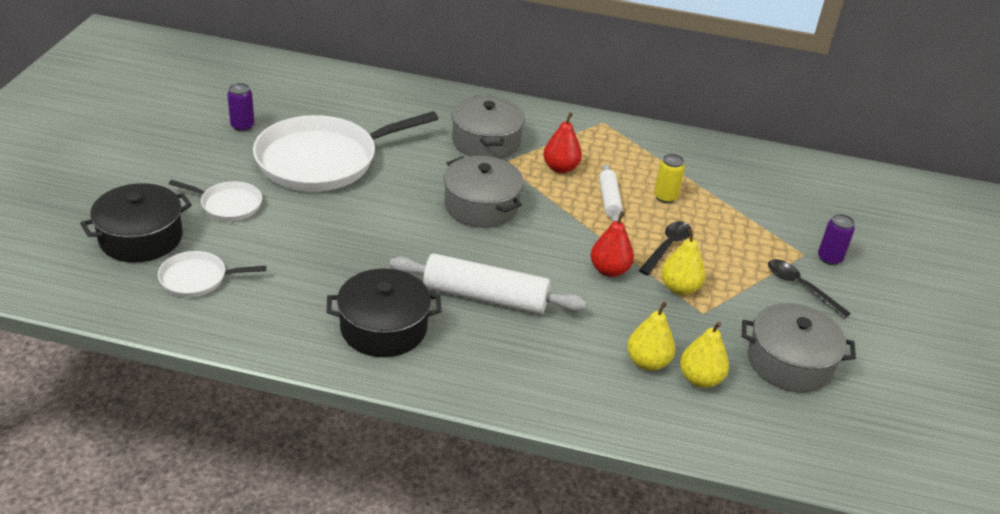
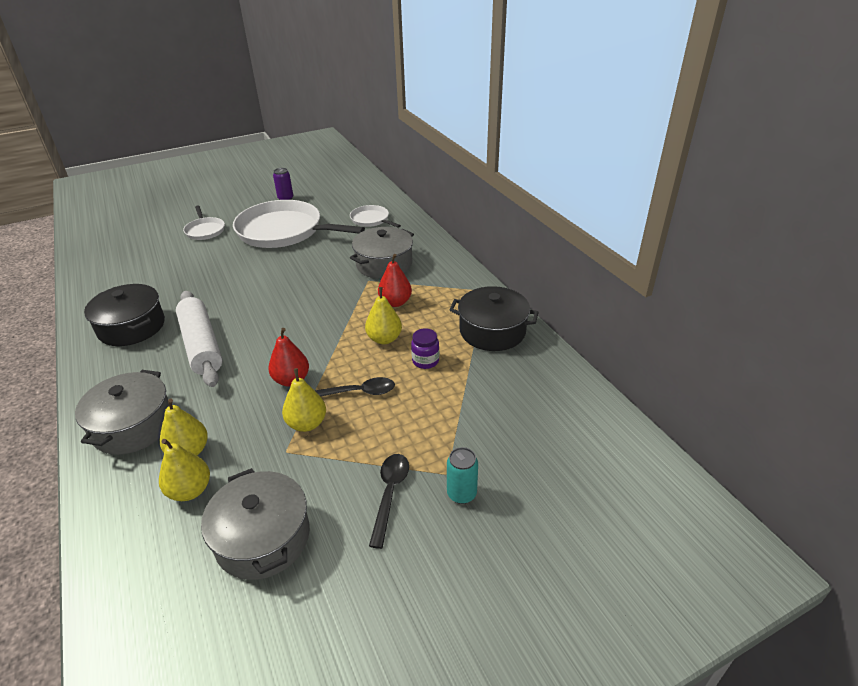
camera: 55 degrees right, 0 degrees up
(141, 238) = (148, 227): black pot -> black pot (492, 331)
(197, 278) = (126, 255): white pan -> white pan (371, 220)
(481, 206) = (305, 297): grey pot -> grey pot (133, 426)
(609, 200) = (384, 339): white rolling pin -> yellow pear
(665, 197) = (425, 361): yellow can -> purple jar
(829, 258) = (461, 494): purple can -> turquoise can

